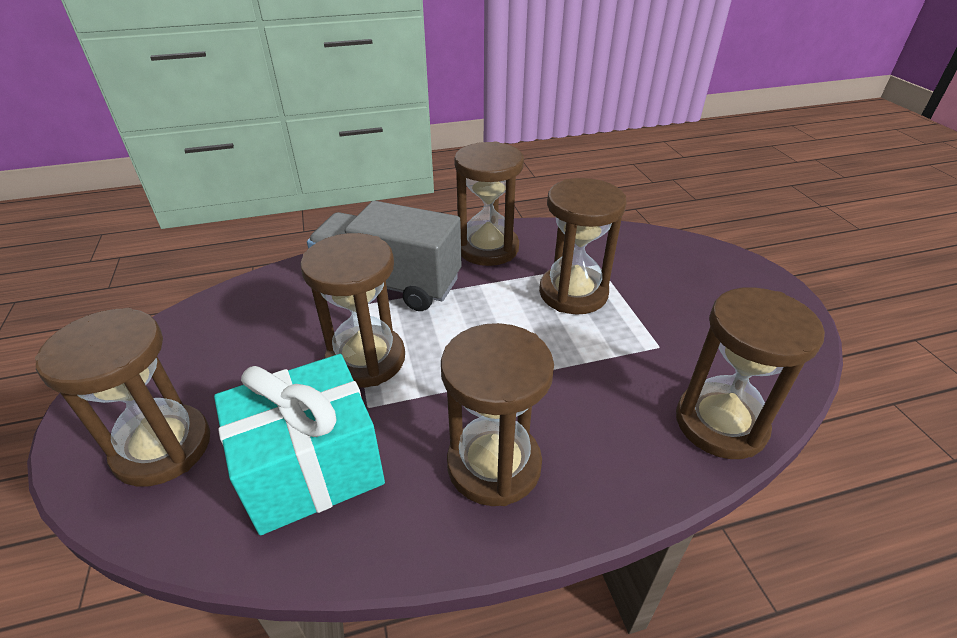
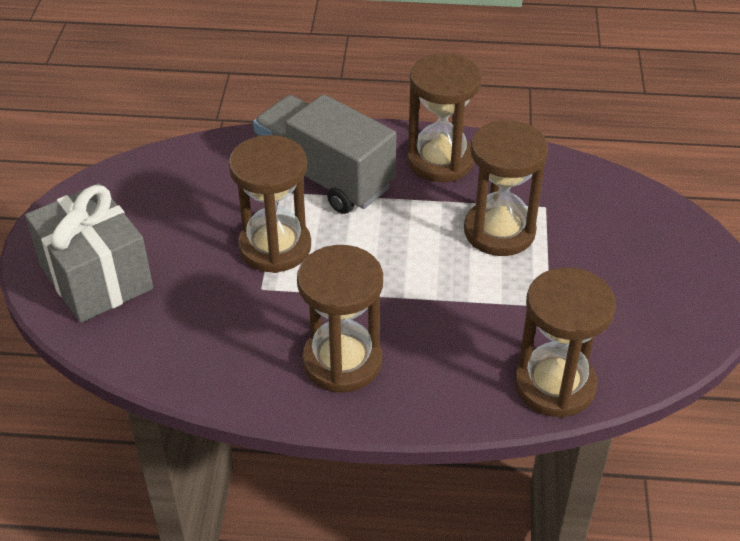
camera: 20 degrees right, 5 degrees up
(162, 447) = (96, 277): brown hourglass -> grey gift
(311, 468) = (201, 324): turquoise gift -> none

